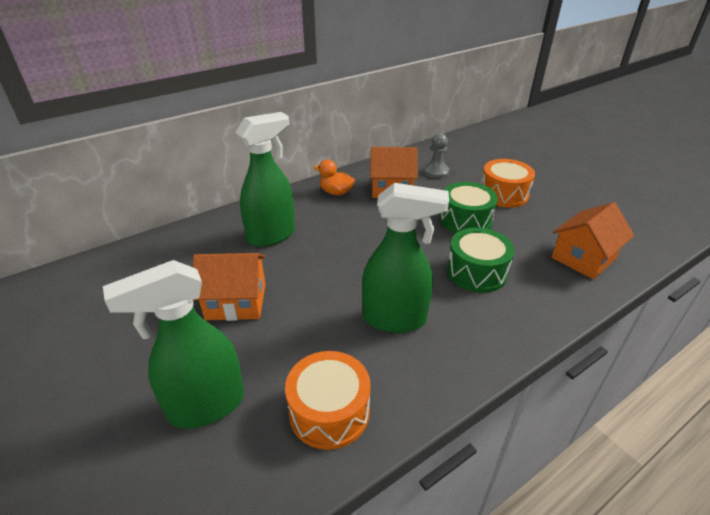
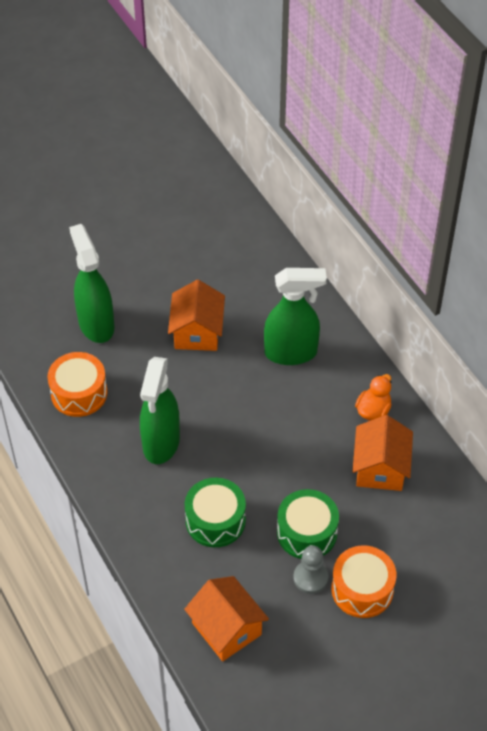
camera: 95 degrees right, 15 degrees up
(272, 235) = (291, 353): green spray bottle -> green spray bottle turned 60 degrees counterclockwise
(436, 172) = (422, 524): grey pawn -> grey pawn (310, 578)

